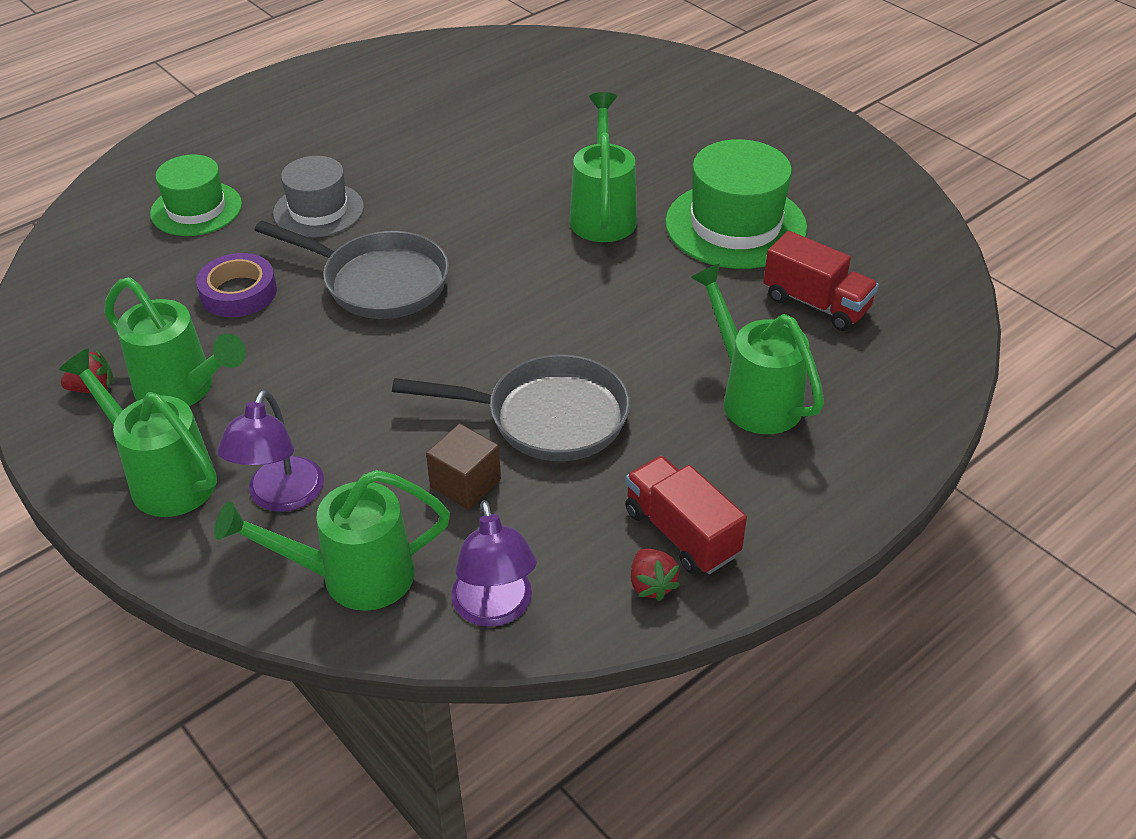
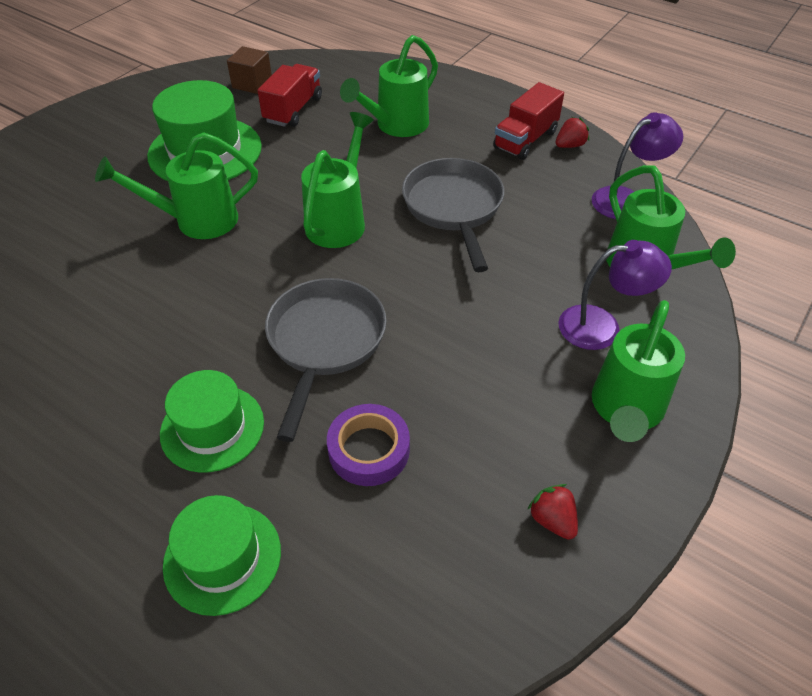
camera: 105 degrees left, 5 degrees up
(182, 390) = (521, 440): green watering can -> green watering can (339, 220)
(318, 210) = (212, 428): grey hat -> green hat
(465, 483) = (535, 233): brown cube -> brown cube (252, 84)

